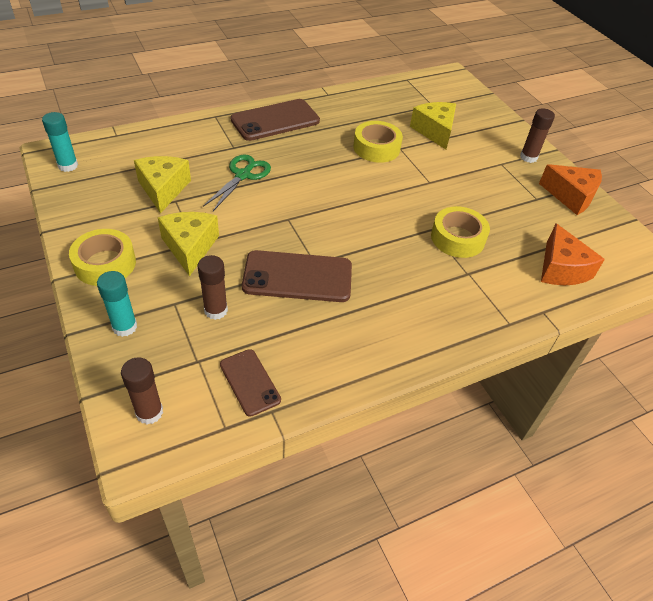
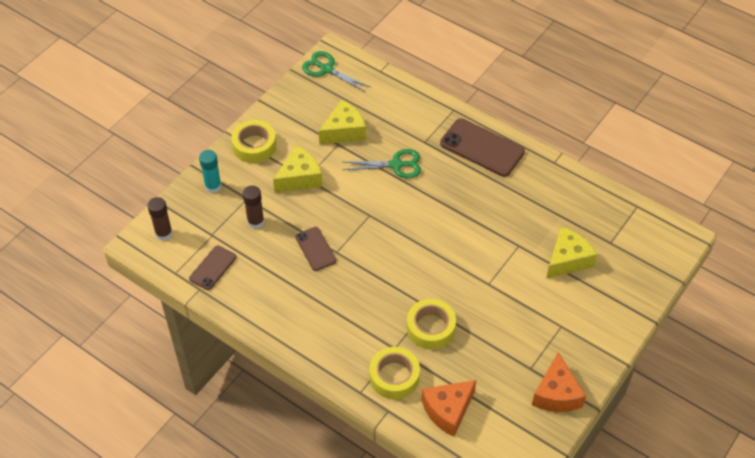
camera: 65 degrees right, 5 degrees up
(68, 166) = (326, 69): turquoise glue stick -> green scissors
(297, 277) = (315, 249): brown phone -> brown phone, size x0.58
(376, 148) = (504, 229): yellow tape -> yellow tape (394, 377)
(528, 157) = (590, 344): brown glue stick -> none

